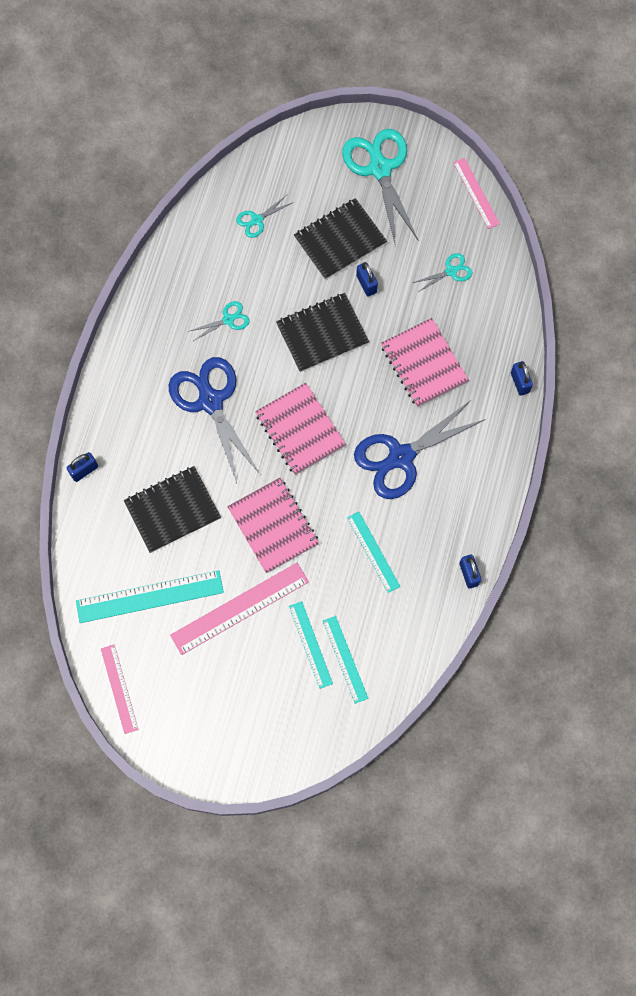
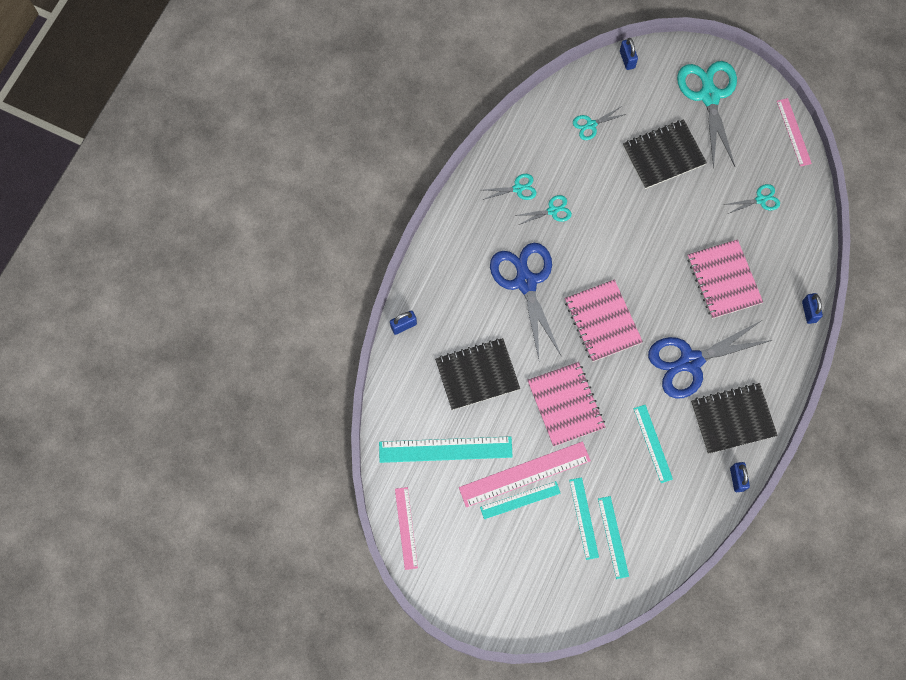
camera: 10 degrees right, 0 degrees up
(187, 301) = (518, 188): none -> turquoise scissors
(239, 637) = (520, 500): none -> turquoise ruler
(322, 333) = (635, 237): black notebook -> black notebook (732, 419)
(366, 284) = (682, 199): blue padlock -> blue padlock (627, 59)

